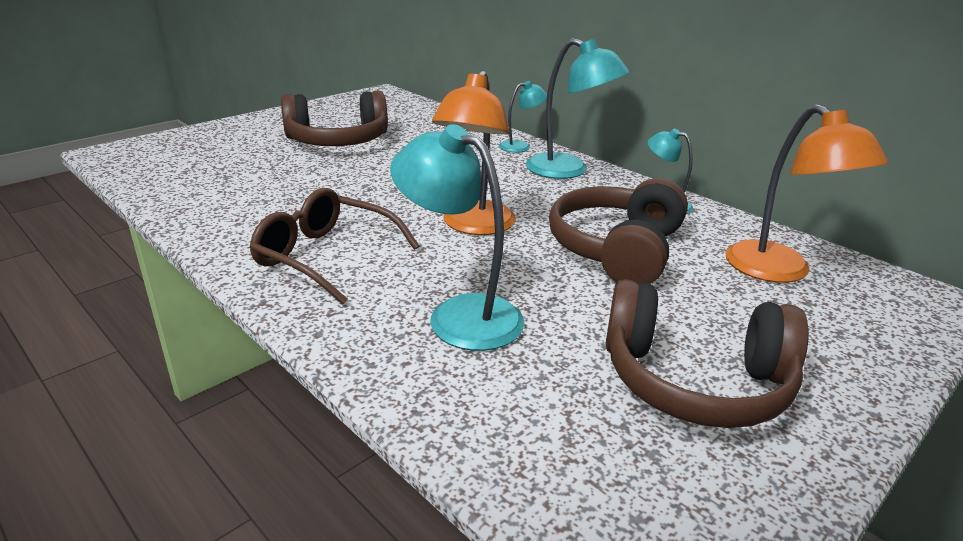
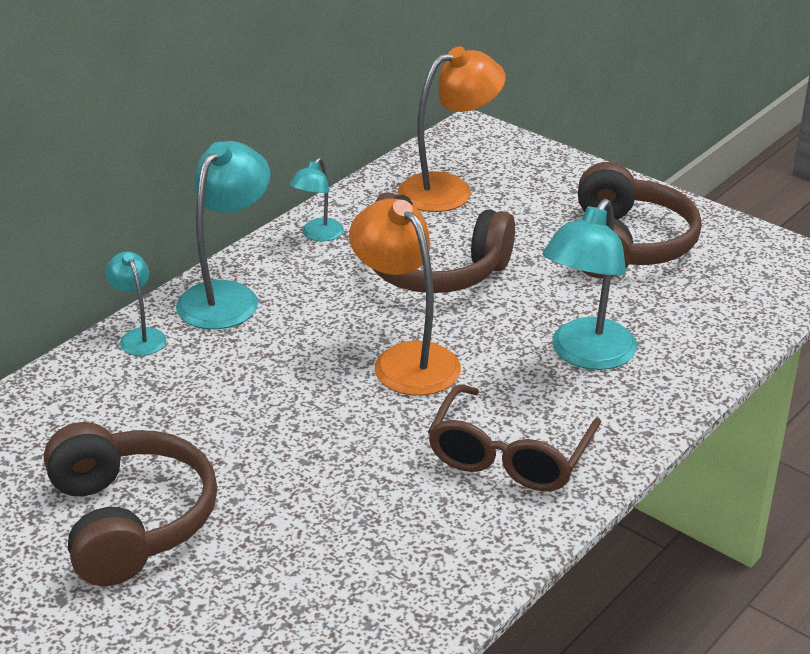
camera: 95 degrees left, 5 degrees up
(474, 226) = (406, 359): orange lamp -> orange lamp turned 135 degrees counterclockwise

